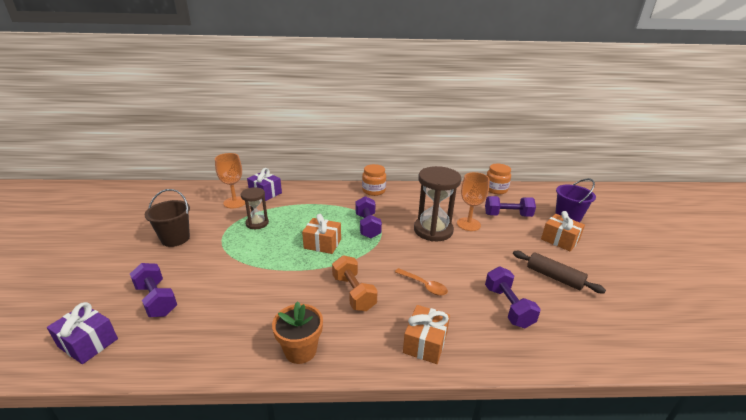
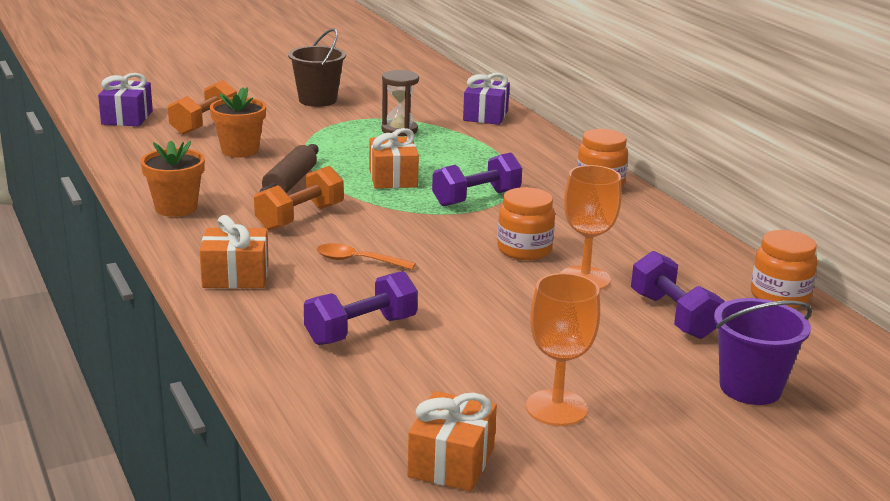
camera: 65 degrees right, 5 degrees down
(156, 300) = (204, 124): purple dumbbell -> orange dumbbell
(225, 293) = (240, 150): none -> orange flower pot
(235, 202) = (436, 105): orange goblet -> orange goblet (556, 408)
(424, 285) = (358, 261): orange spoon -> orange spoon turned 90 degrees clockwise
(433, 230) = (524, 250): brown hourglass -> orange jar
(554, 277) = (486, 371): brown rolling pin -> brown rolling pin (290, 183)
(560, 240) = (637, 378): orange gift -> orange gift (451, 462)

